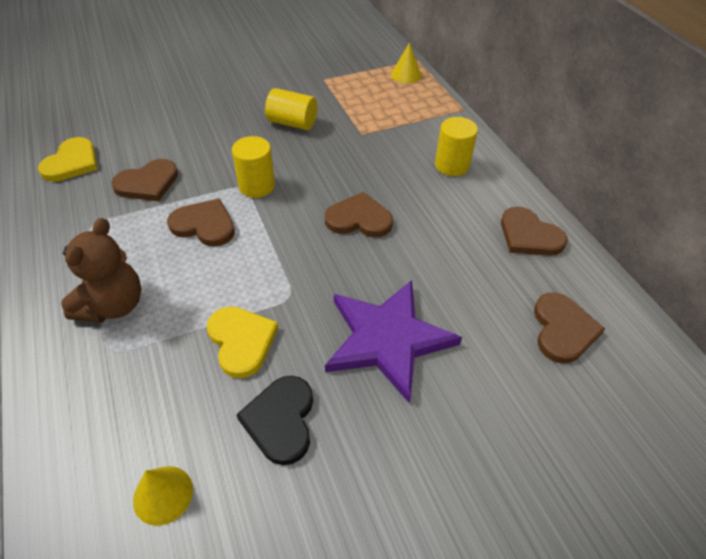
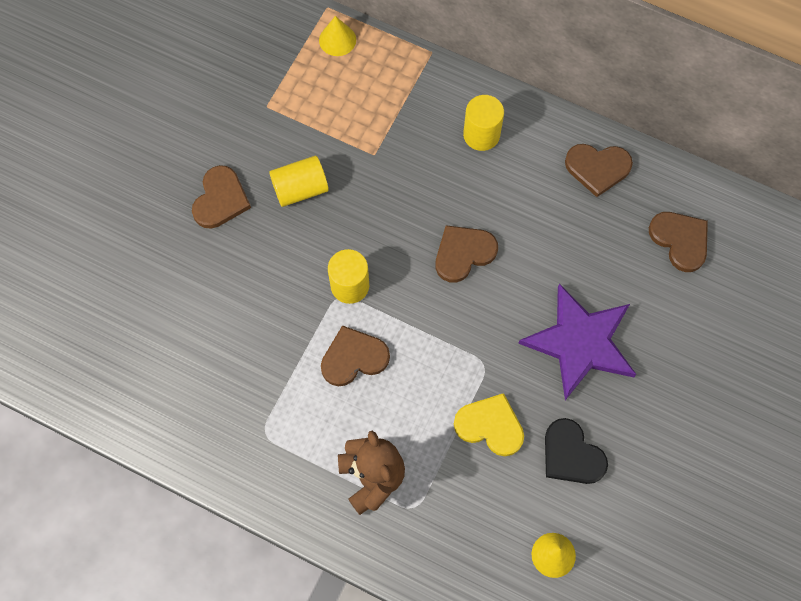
camera: 40 degrees left, 20 degrees up
(72, 162) = (162, 392): yellow heart -> none
(148, 183) = (257, 357): brown heart -> brown heart (220, 199)

